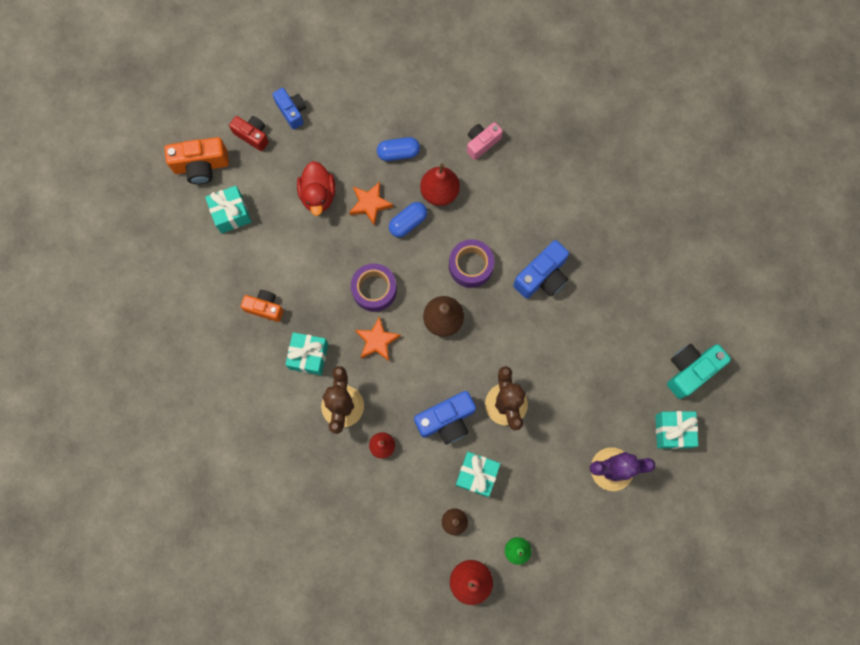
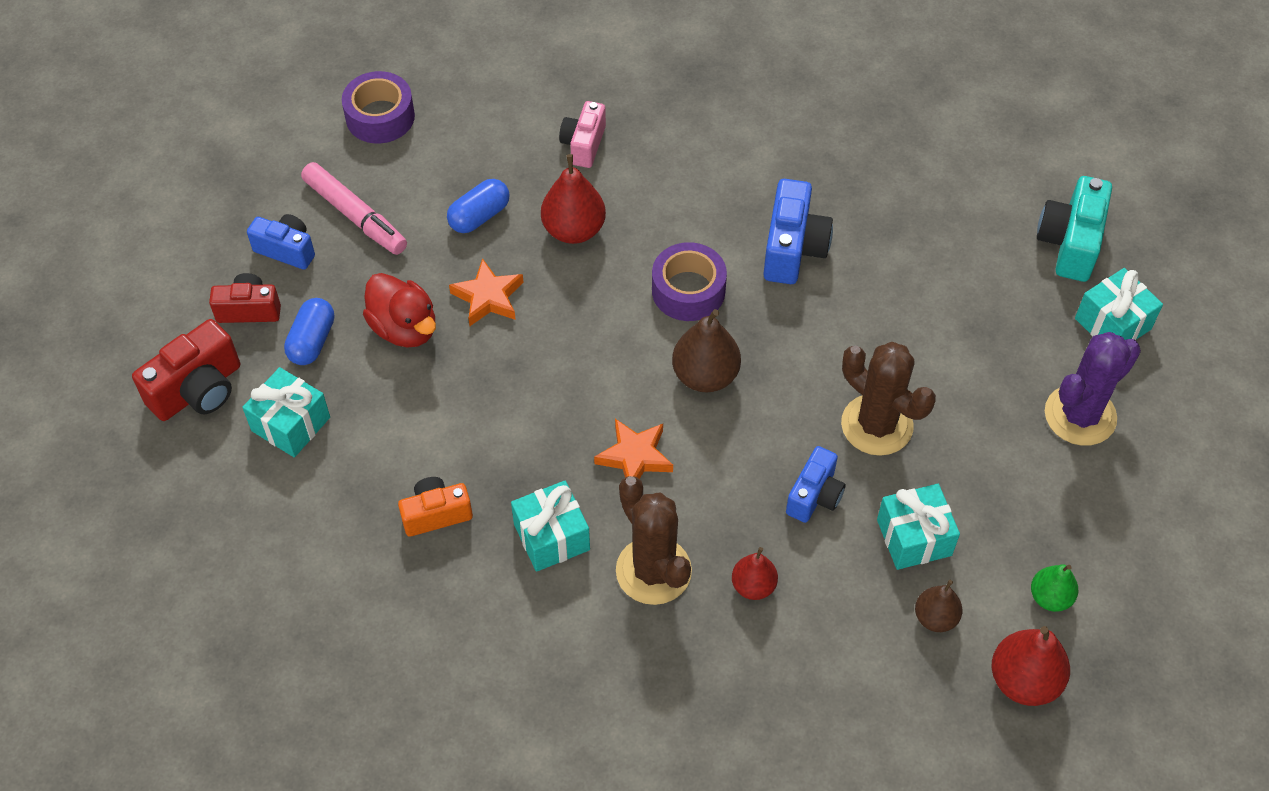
camera: 35 degrees left, 20 degrees down
(201, 166) = (198, 390): orange camera -> red camera
(338, 112) = (355, 215): none -> pink marker
(374, 290) = (579, 396): purple tape -> purple tape (380, 117)
(408, 223) = (560, 289): blue capsule -> blue capsule (312, 341)
(446, 420) = (814, 496): blue camera -> blue camera, size x0.66

